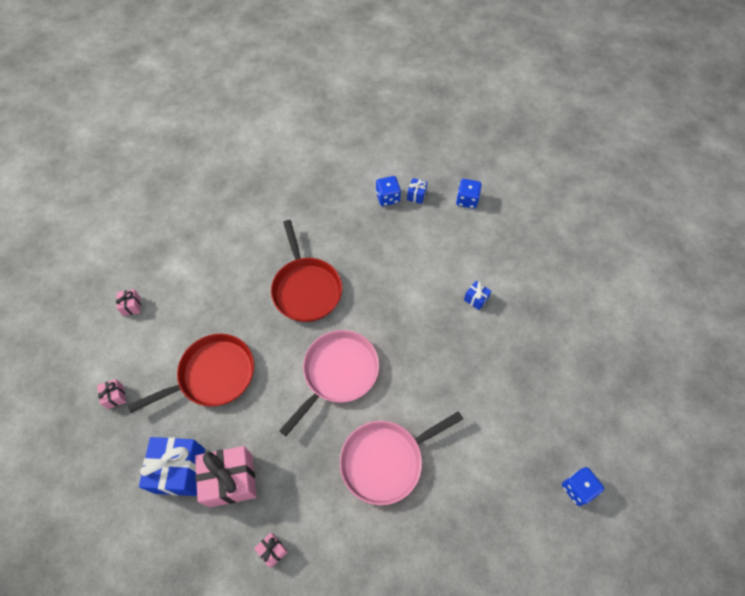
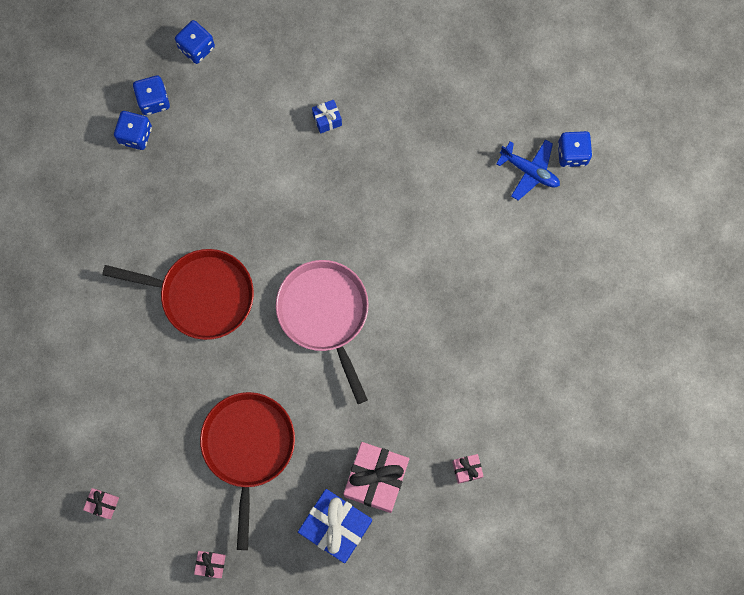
camera: 60 degrees left, 15 degrees up
(385, 461) = (444, 317): pink pan -> none
(416, 195) = (153, 100): blue gift -> blue dice
(540, 462) = (529, 171): none -> blue plane

